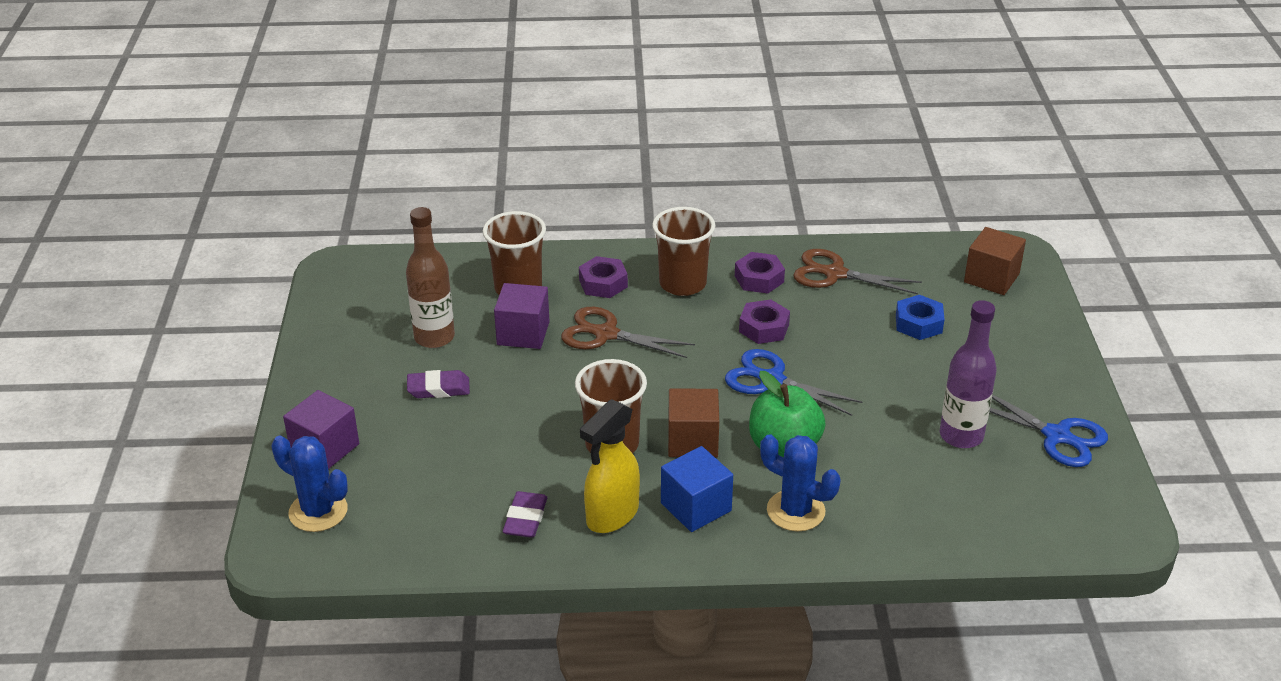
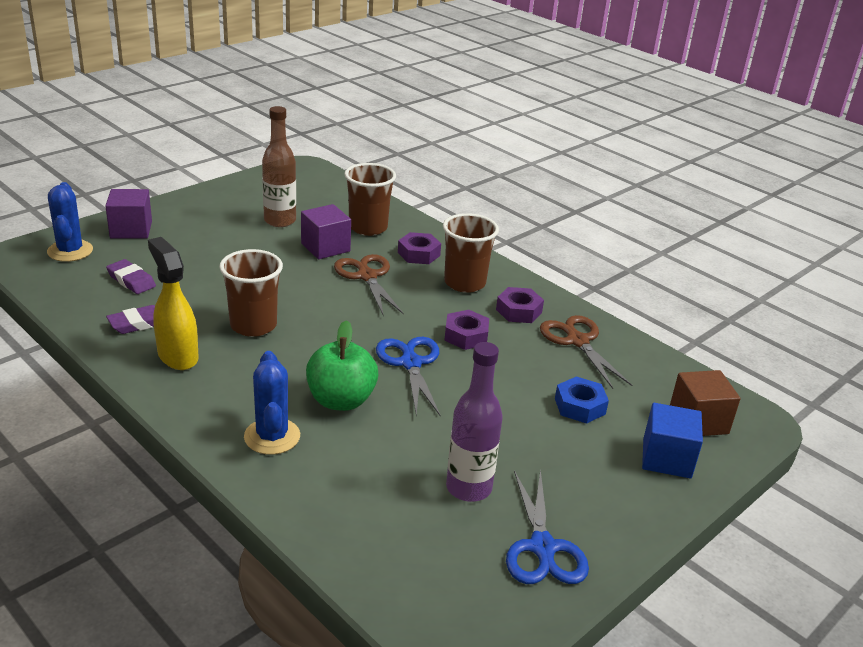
camera: 45 degrees right, 5 degrees down
(438, 388) = (232, 242): purple eraser -> purple eraser (131, 280)
(612, 515) = (177, 356): yellow spray bottle -> yellow spray bottle turned 60 degrees clockwise
(692, 441) = (297, 357): brown cube -> none
(696, 507) = (225, 388): blue cube -> blue cube (666, 458)

